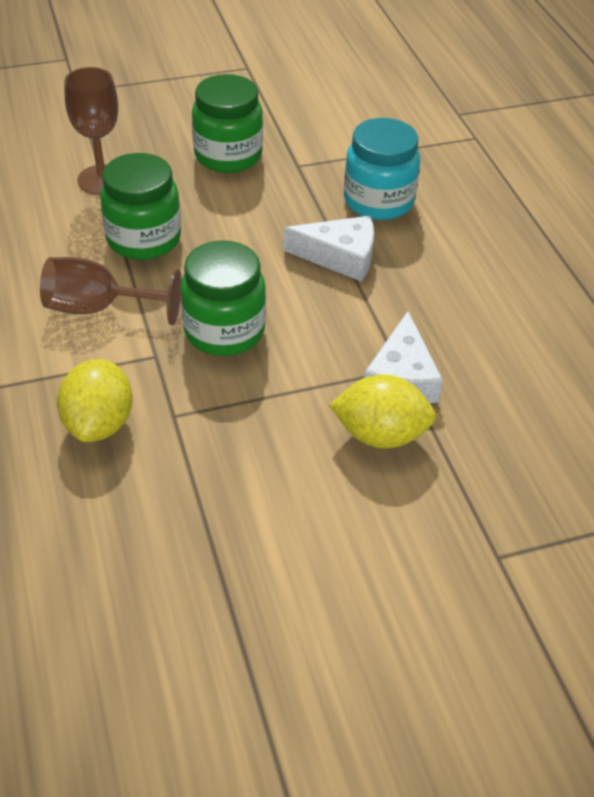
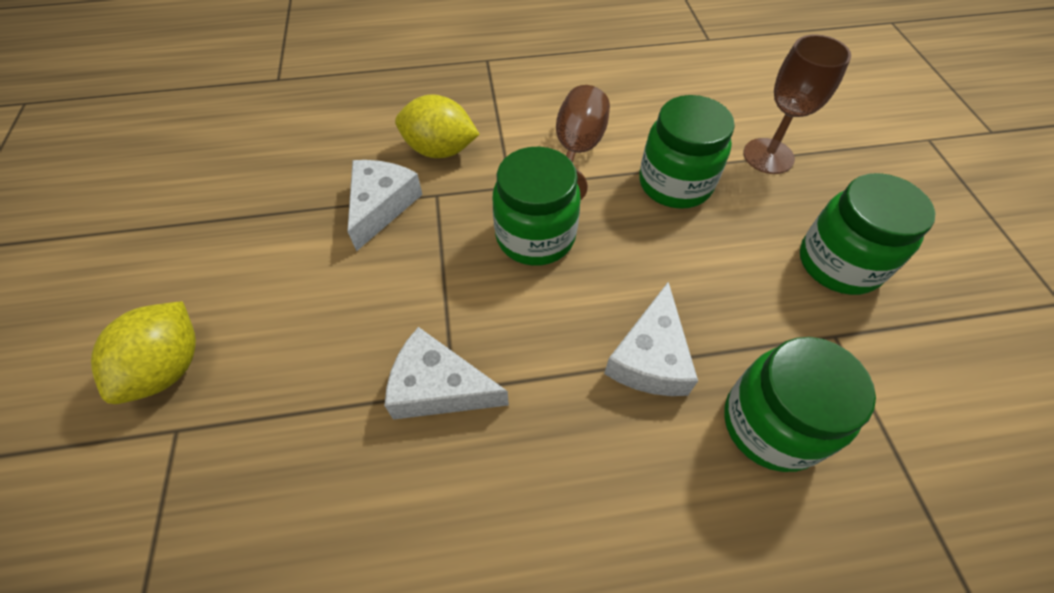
camera: 100 degrees right, 10 degrees up
(196, 461) = (381, 206): none -> white cheese
(378, 201) = (771, 424): turquoise jar -> green jar
(380, 435) = (365, 351): yellow lemon -> yellow lemon (169, 367)

